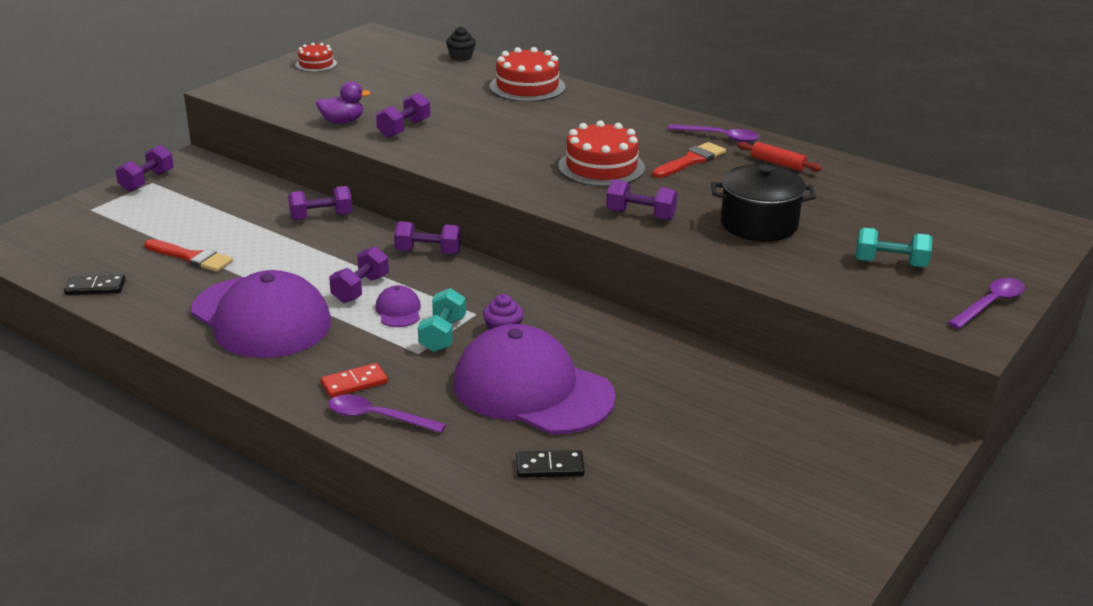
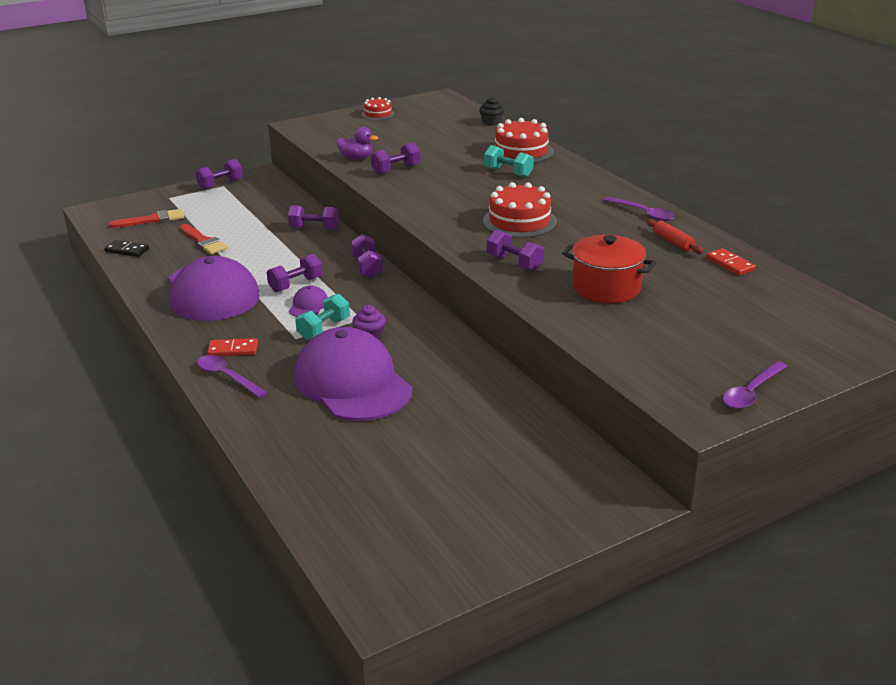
camera: 25 degrees right, 0 degrees up
(428, 252) = (367, 267): purple dumbbell -> purple dumbbell turned 45 degrees clockwise
(550, 467) = (314, 441): black domino -> none
(691, 161) = (599, 228): red brush -> red brush (152, 220)
(758, 224) = (606, 288): black pot -> red pot
(852, 177) = (730, 264): none -> red domino
(890, 263) = (692, 340): turquoise dumbbell -> turquoise dumbbell (508, 172)
(990, 304) = (751, 392): purple spoon -> purple spoon turned 150 degrees clockwise

